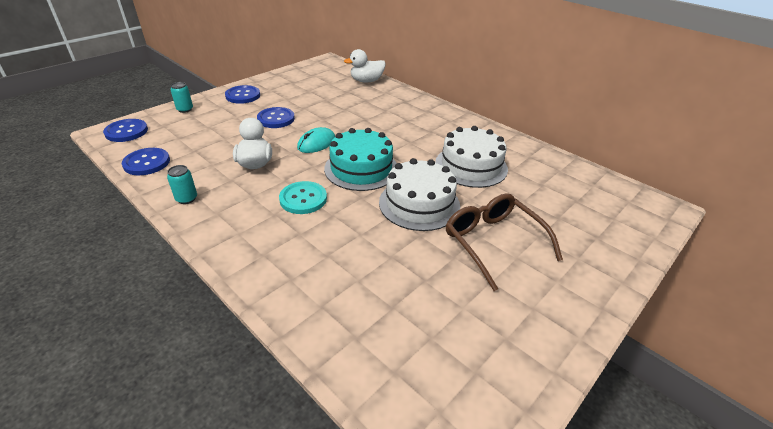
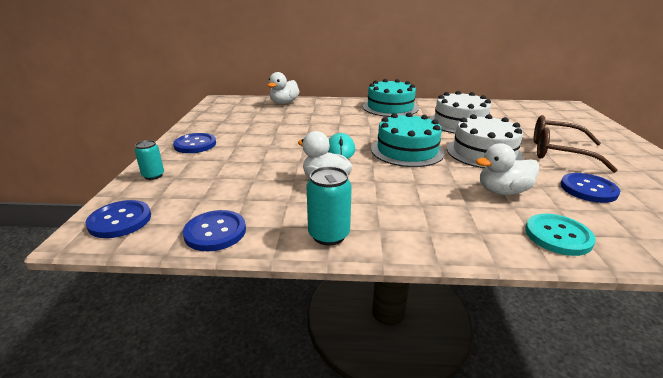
camera: 40 degrees left, 10 degrees down
(186, 199) = (329, 235): turquoise can -> turquoise can, size x1.53
(276, 119) = (268, 148): blue button -> blue button (588, 189)
(303, 199) = (417, 185): turquoise button -> turquoise button (558, 236)
(350, 241) = (502, 191): none -> white duck
(443, 121) = (390, 107): none -> turquoise cake

